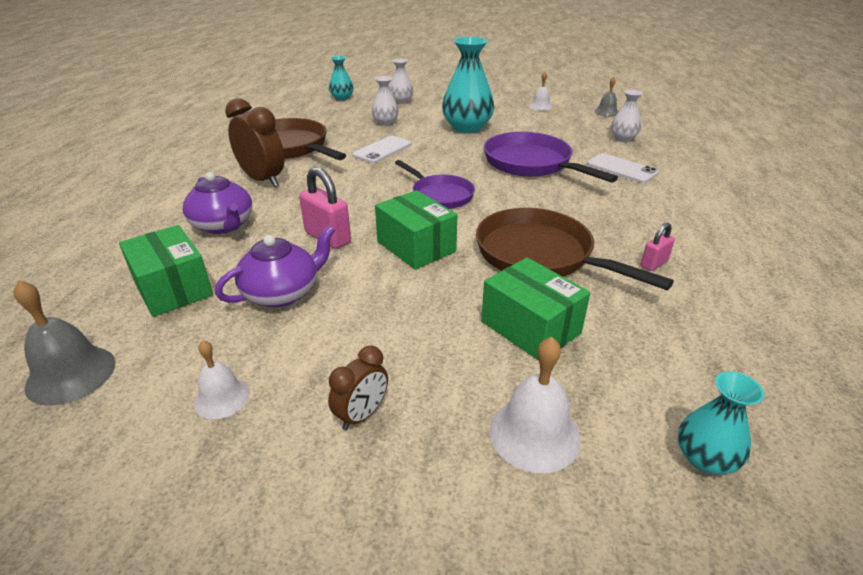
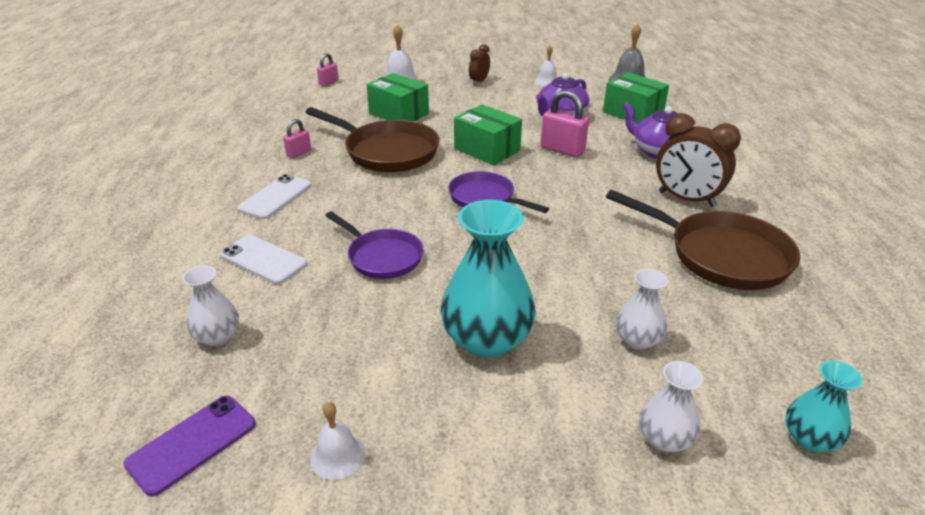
camera: 170 degrees right, 0 degrees up
(382, 150) = (591, 263): white phone -> white phone (275, 197)
(531, 164) = (382, 257): purple pan -> purple pan, size x0.63
(606, 112) = (192, 444): grey bell -> purple phone
(705, 458) = (328, 83): turquoise vase -> pink padlock

